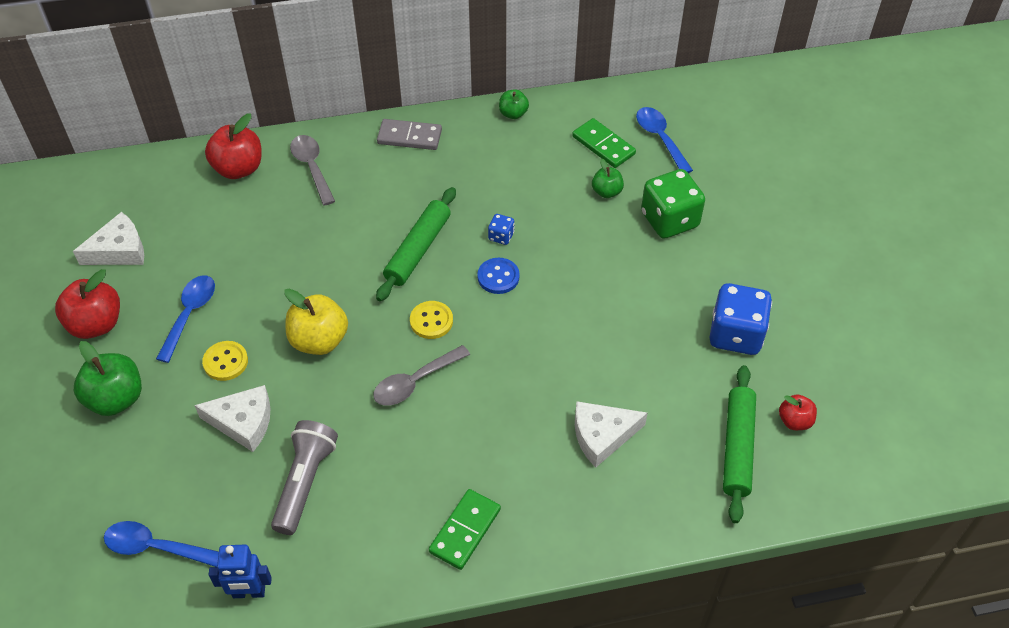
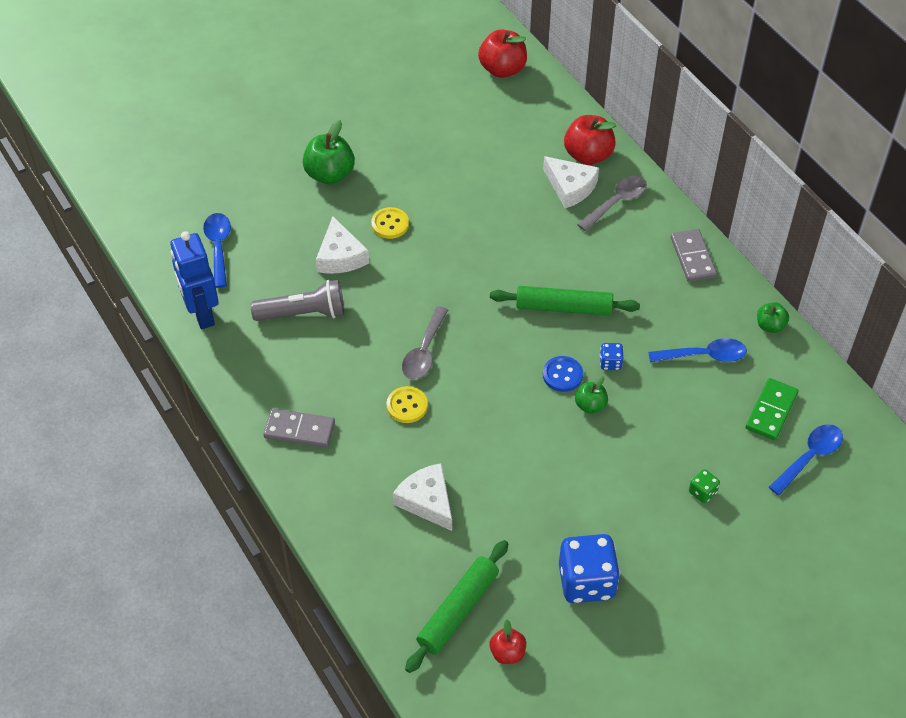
camera: 70 degrees right, 0 degrees up
(96, 324) = (389, 135): red apple -> red apple (502, 69)
(119, 250) = (465, 118): white cheese -> white cheese (570, 187)
(190, 314) = (424, 185): blue spoon -> blue spoon (704, 355)
(249, 592) = (202, 314): blue robot -> blue robot, size x1.52
(319, 340) = (437, 274): yellow apple -> none
(415, 382) = (424, 351): grey spoon -> grey spoon turned 105 degrees counterclockwise
(431, 321) = (491, 342): yellow button -> yellow button (407, 406)
(465, 530) = (299, 430): green domino -> grey domino
(606, 192) = (710, 430): green apple -> green apple (590, 405)
(669, 220) = (702, 492): green dice -> green dice, size x0.45
(737, 447) = (458, 610): green rolling pin -> green rolling pin turned 45 degrees counterclockwise

